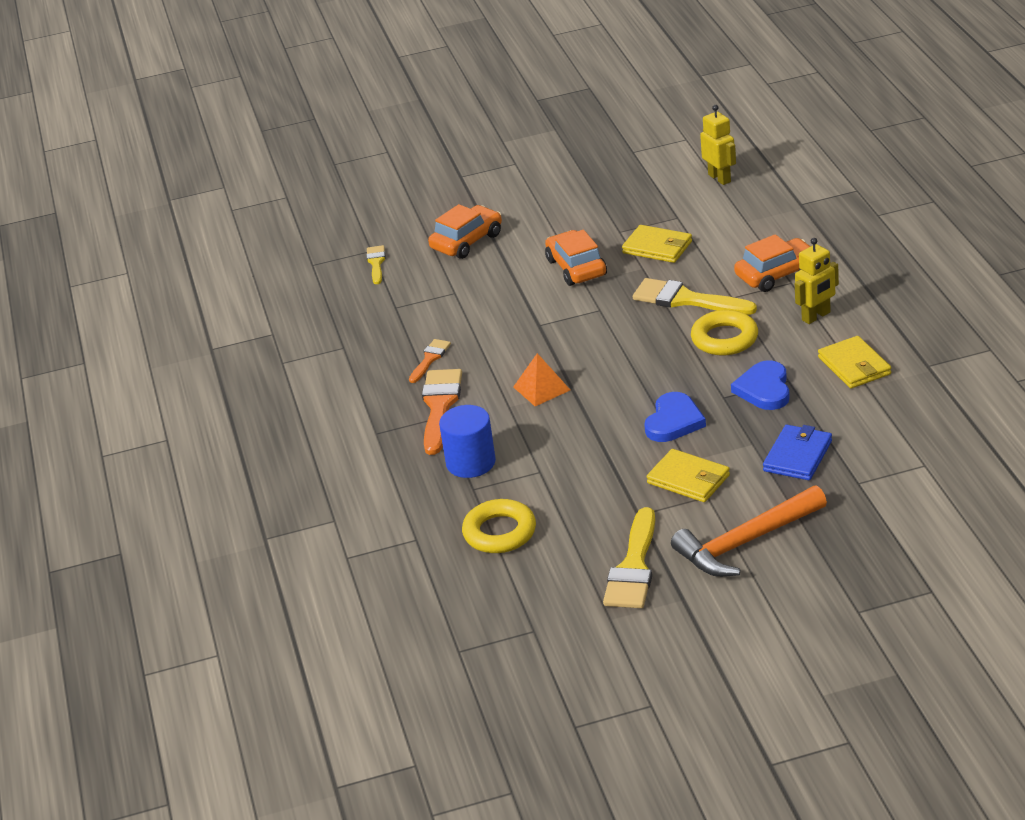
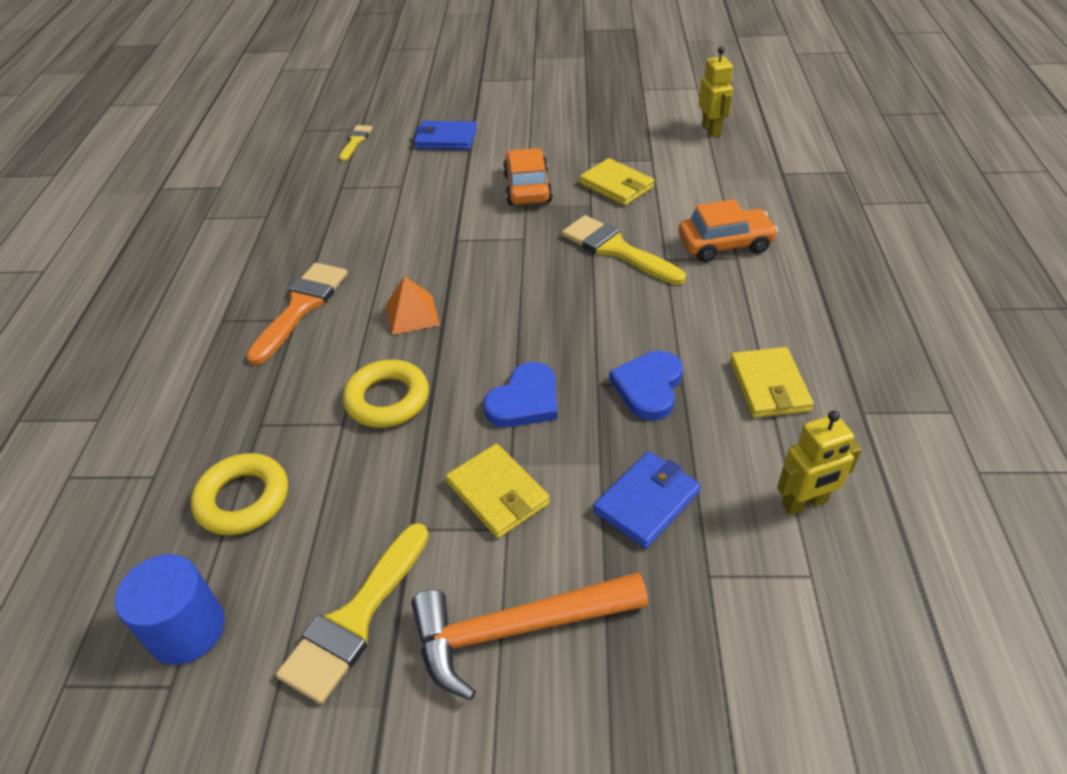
camera: 15 degrees right, 10 degrees up
(430, 359) = (331, 250): orange brush -> none
(467, 241) = (446, 139): orange car -> blue wallet
(471, 462) = (281, 388): blue cylinder -> blue cylinder (187, 629)
(724, 339) = (634, 307): yellow ring -> yellow ring (387, 399)
(816, 316) = (748, 306): yellow robot -> yellow robot (804, 503)

